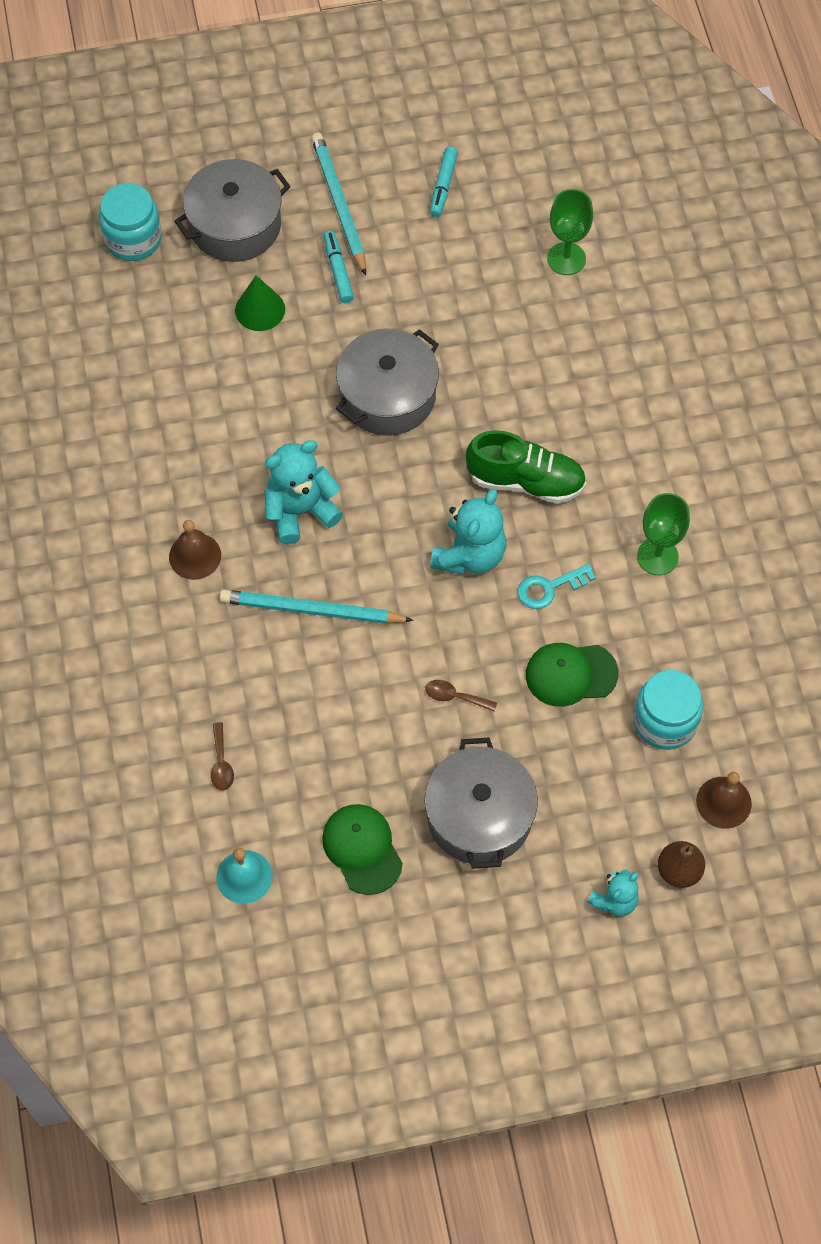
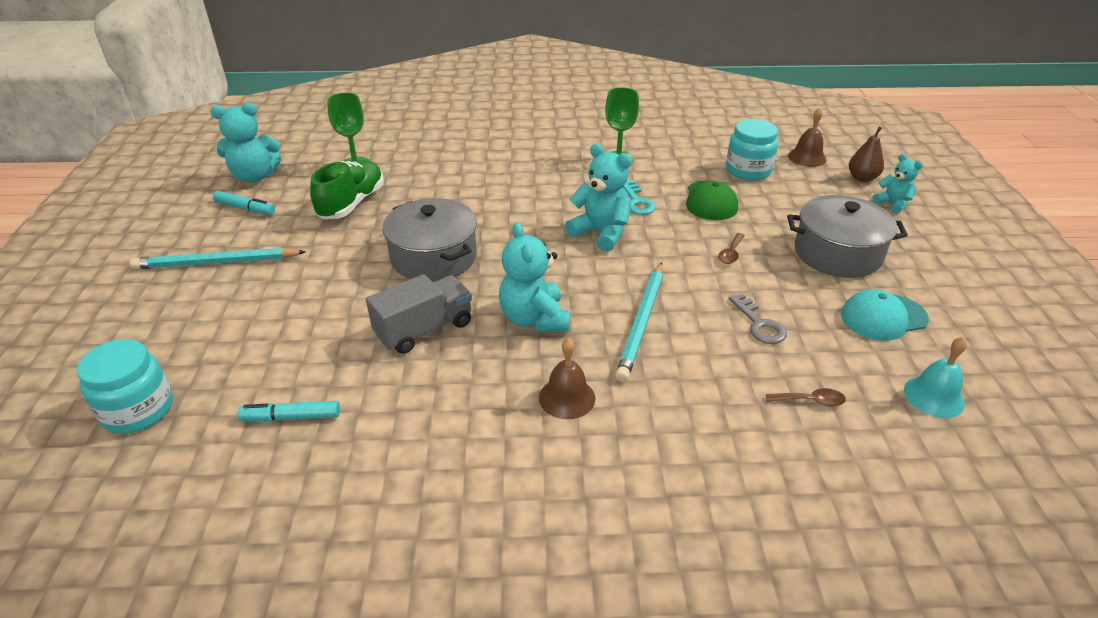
camera: 80 degrees left, 25 degrees down
(235, 225) = (185, 329): grey pot -> none
(260, 309) = (297, 322): green cone -> none
(268, 418) = (424, 329): none -> grey truck
(328, 723) = (759, 324): none -> grey key
(338, 271) = (287, 270): turquoise marker -> turquoise marker (291, 417)
(362, 849) = (883, 317): green cap -> turquoise cap
(513, 166) = (255, 176): none -> turquoise teddy bear
(526, 481) = (541, 201): green shoe -> green shoe (352, 203)

